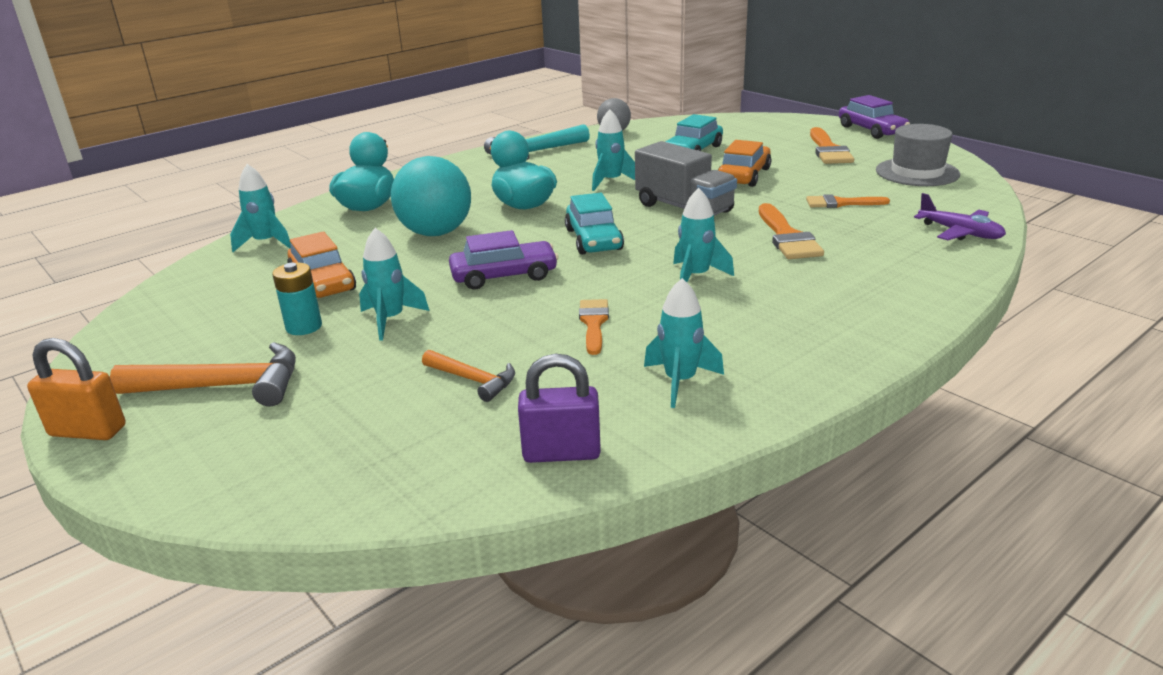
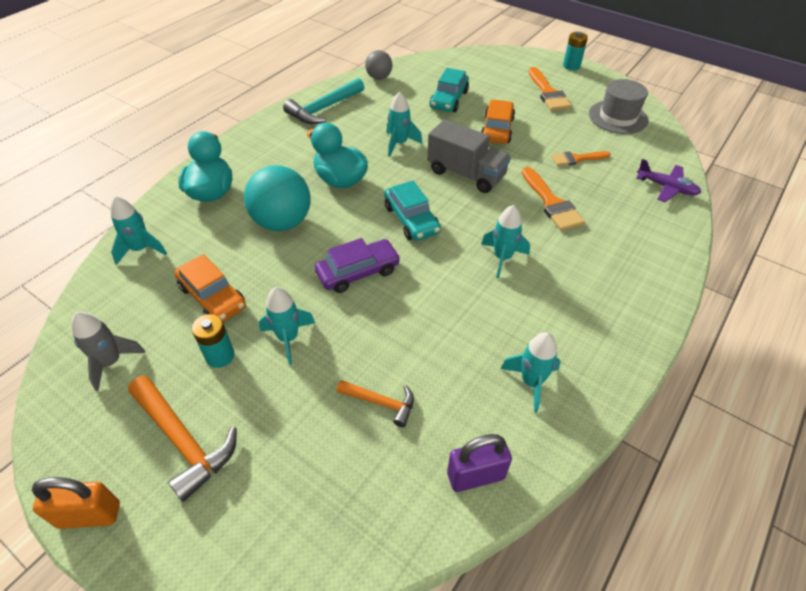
camera: 15 degrees left, 20 degrees up
(183, 321) = (111, 362): none -> grey rocket
(223, 386) = (183, 441): orange hammer -> orange hammer turned 60 degrees clockwise
(594, 323) = (447, 323): orange brush -> none
(871, 130) = (571, 66): purple car -> turquoise battery

